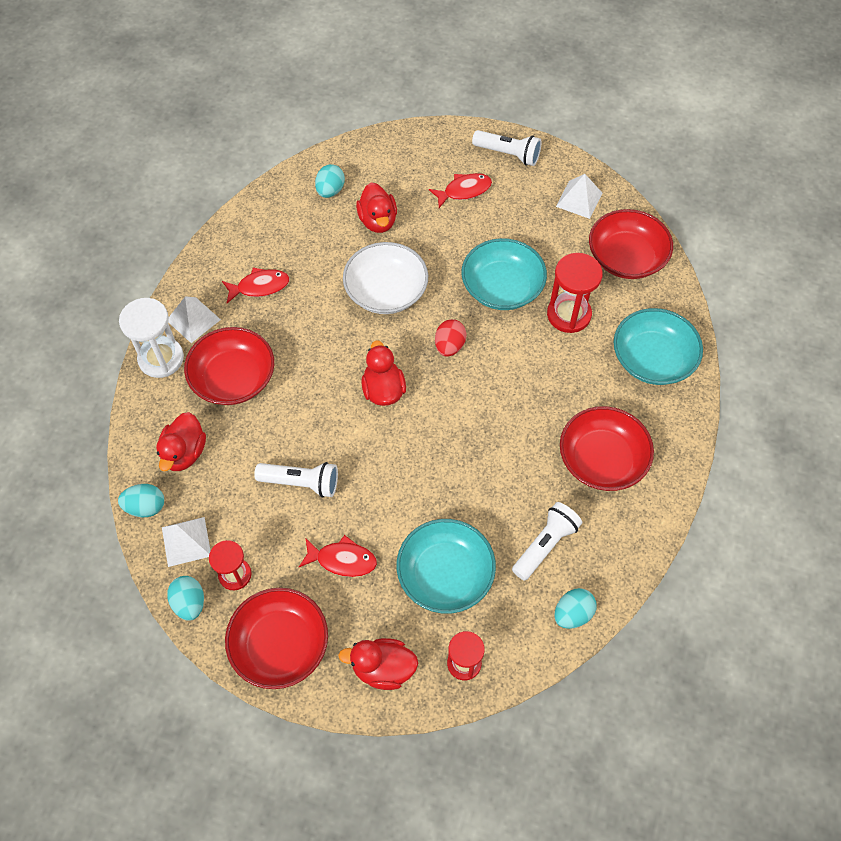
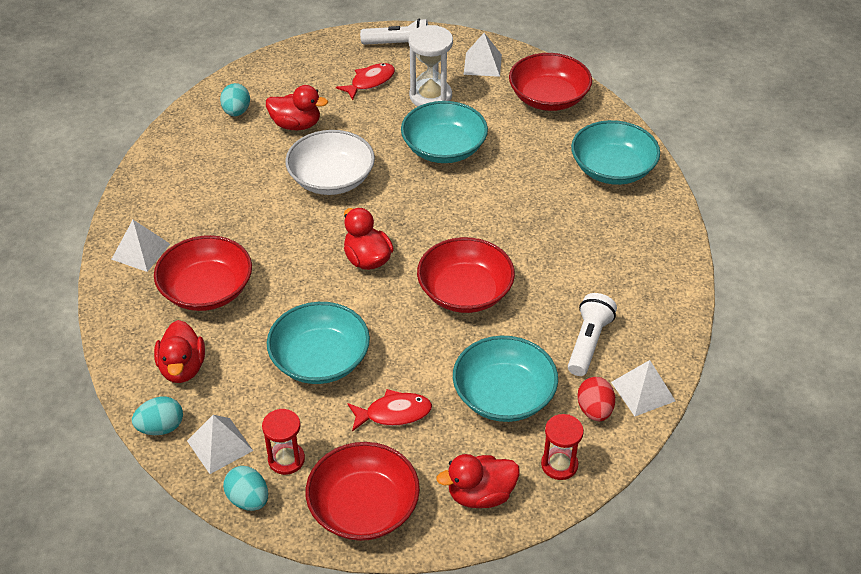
camera: 20 degrees left, 15 degrees down
(161, 358) = (120, 293): white hourglass -> white hourglass (430, 96)
(260, 286) = (199, 206): red fish -> none
(301, 483) = (320, 359): white flashlight -> turquoise bowl
(378, 221) = (296, 125): red duck -> red duck turned 45 degrees counterclockwise
(449, 346) = (416, 207): red egg -> red egg (594, 410)
(569, 314) = (517, 154): red hourglass -> none
(572, 614) = (643, 391): turquoise egg -> white pyramid
(602, 459) = (606, 259): red bowl -> red bowl (465, 292)

